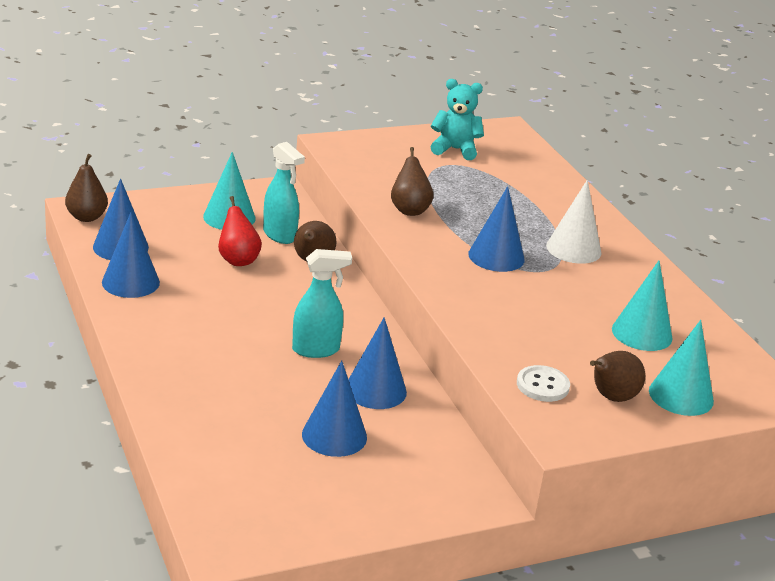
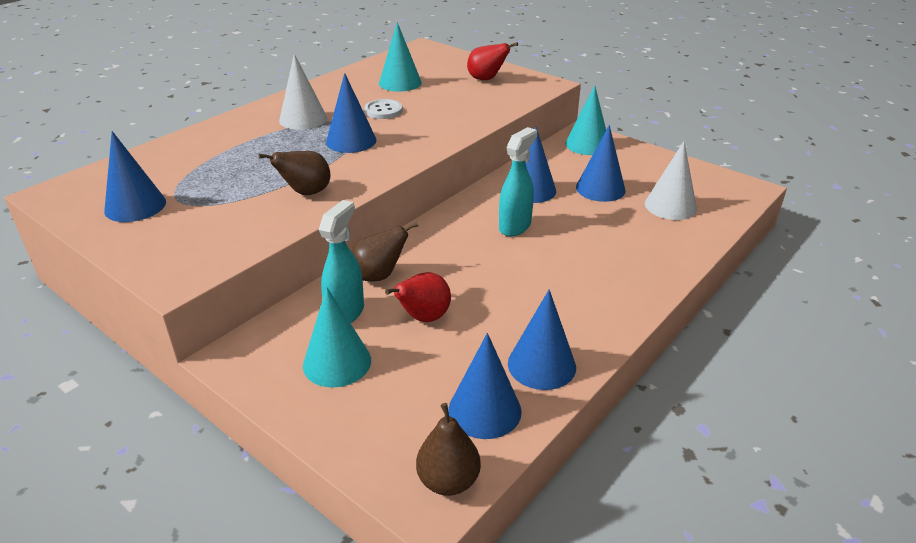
camera: 115 degrees left, 5 degrees up
(251, 462) = (670, 206): none -> white cone
(316, 350) = (515, 226): turquoise spray bottle -> turquoise spray bottle turned 75 degrees clockwise
(455, 149) = (135, 206): turquoise teddy bear -> blue cone
(542, 385) = (503, 96): white button -> white button (383, 111)
(611, 397) = (486, 79): brown pear -> red pear
(681, 396) = (457, 65): turquoise cone -> turquoise cone (587, 144)

